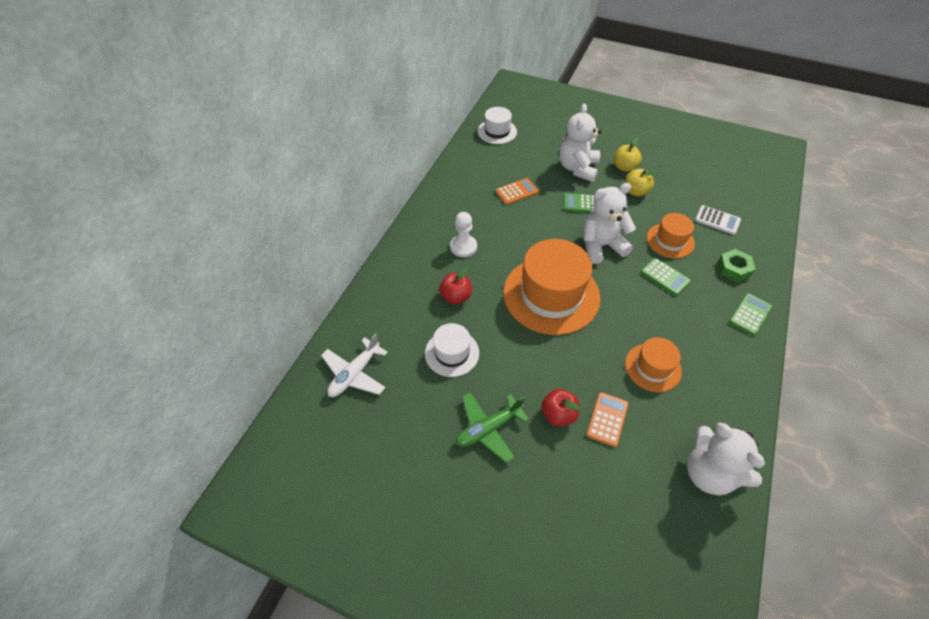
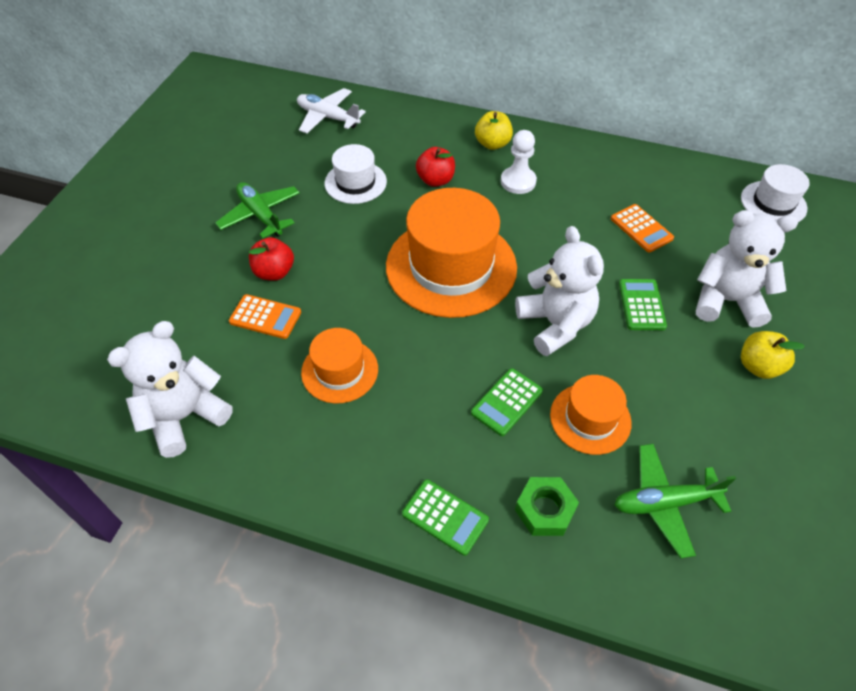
camera: 85 degrees right, 0 degrees up
(635, 191) = (698, 378): yellow apple -> yellow apple (492, 144)
(717, 220) = (664, 503): white calculator -> green plane

